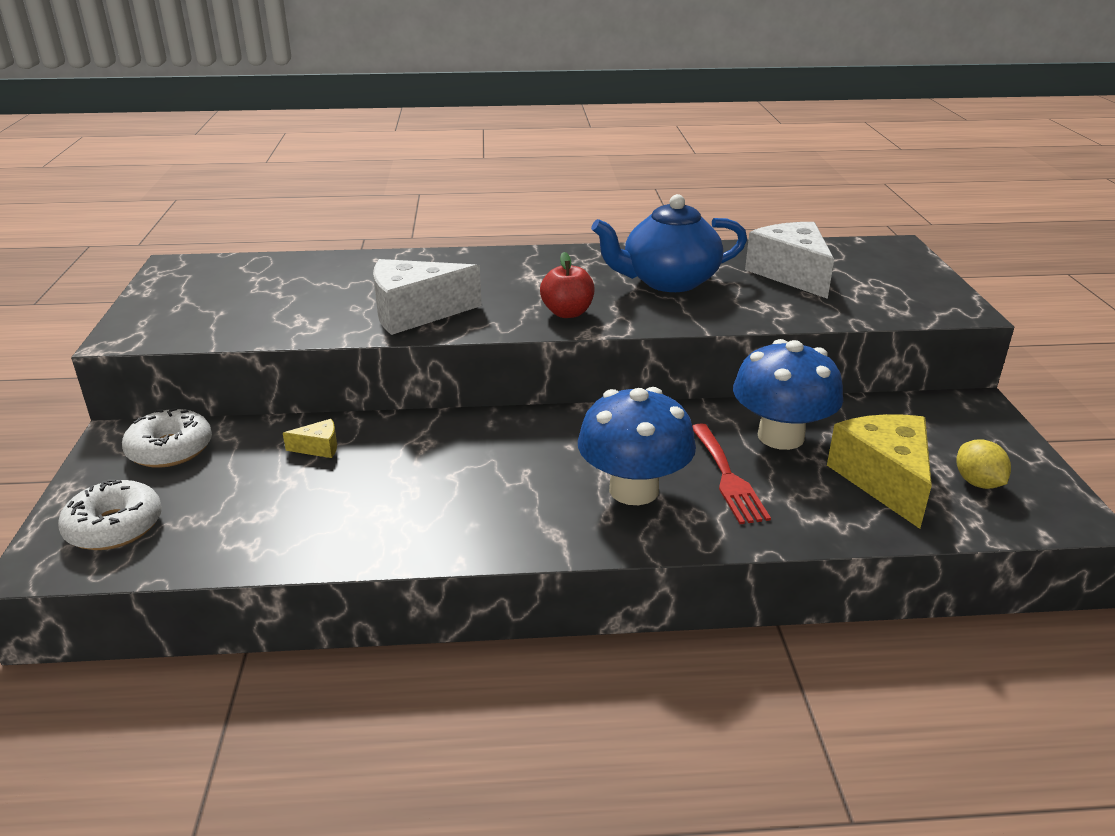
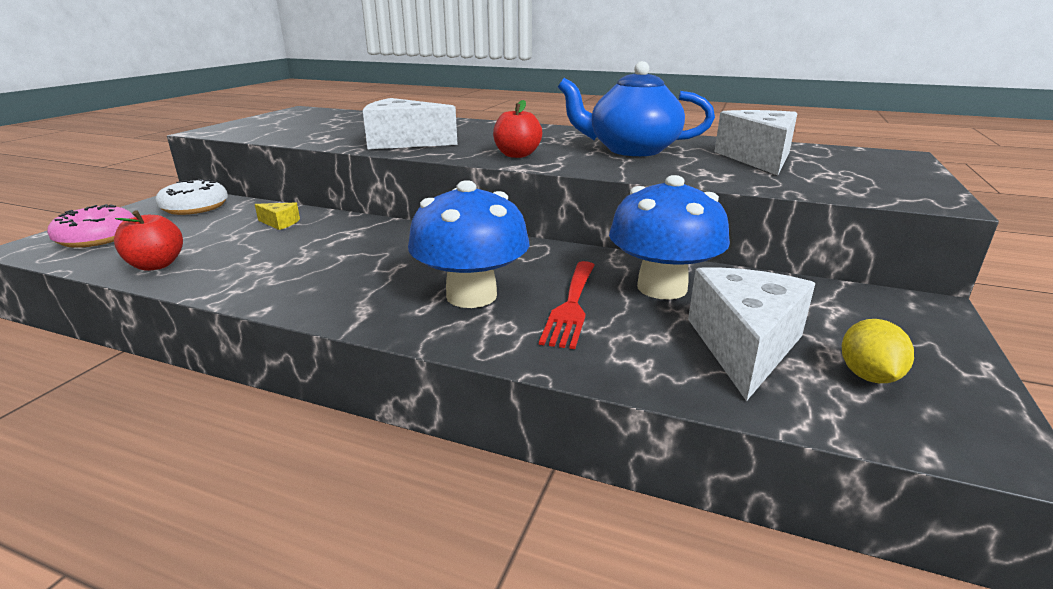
camera: 25 degrees right, 5 degrees down
(114, 527) = (97, 237): white donut -> pink donut
(259, 543) = (156, 265): none -> red apple
(884, 480) = (744, 346): yellow cheese -> white cheese

